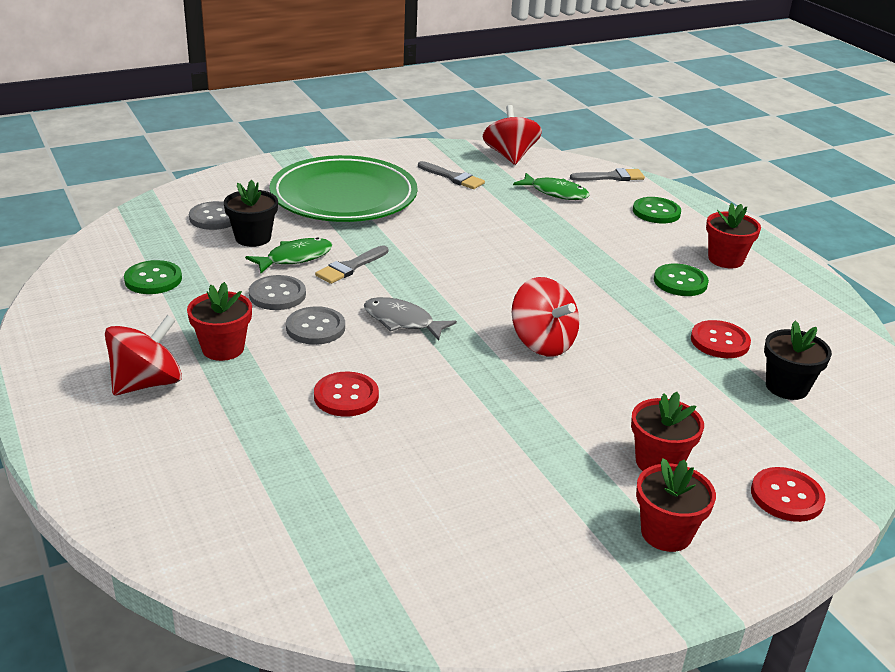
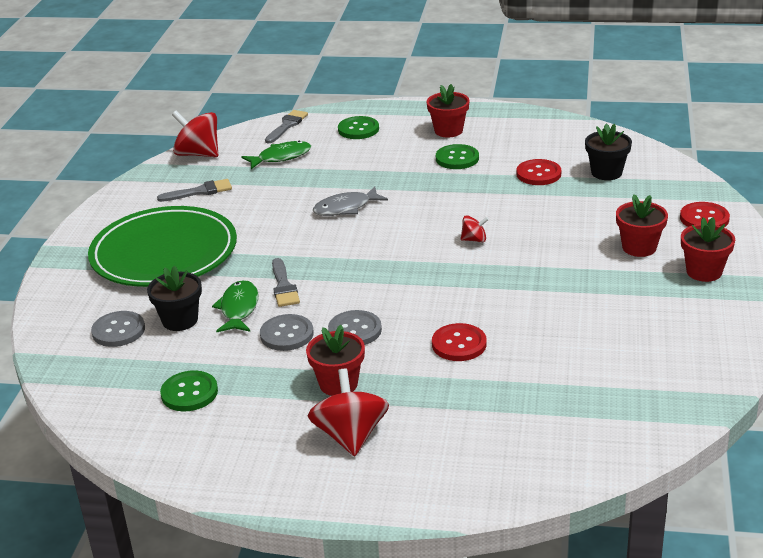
camera: 50 degrees left, 0 degrees up
(402, 321) = (387, 288): grey fish -> grey fish (346, 208)
(542, 343) = (474, 240): red spinning top -> red spinning top, size x0.50

